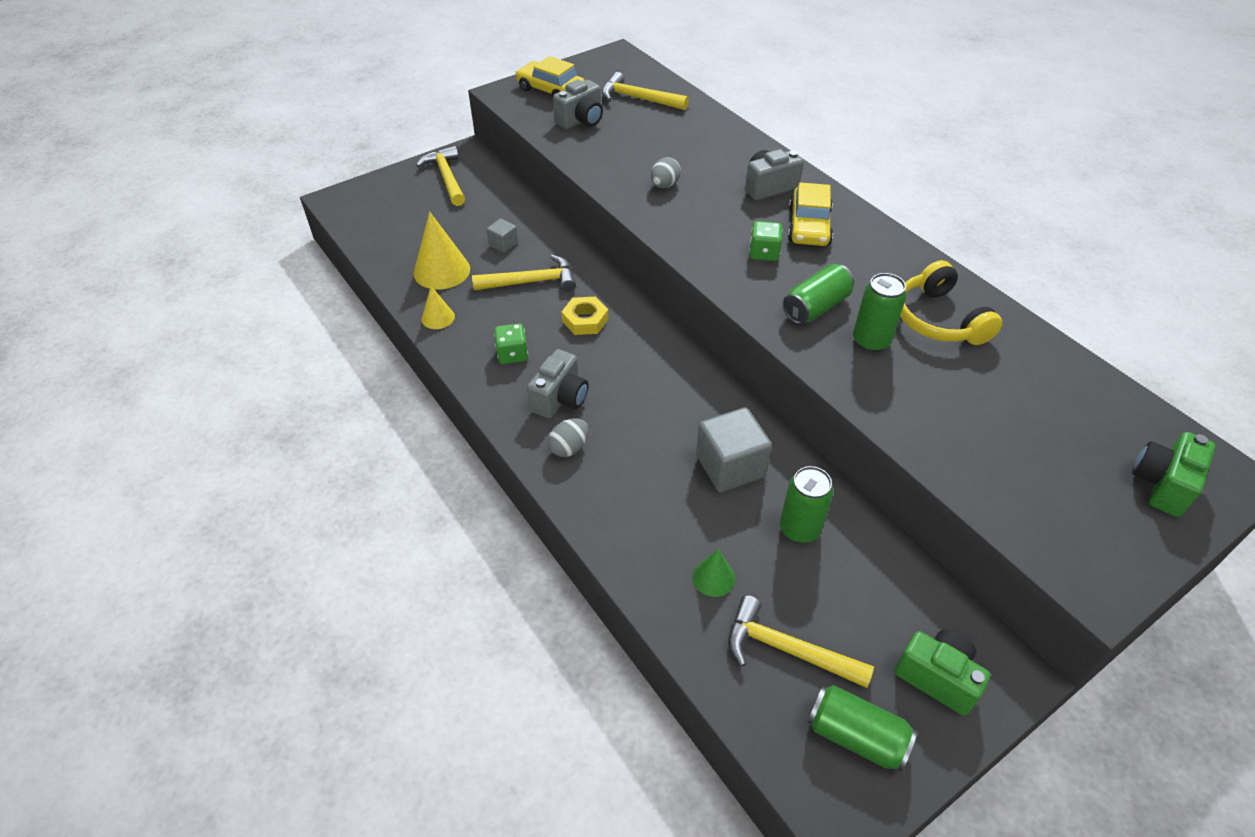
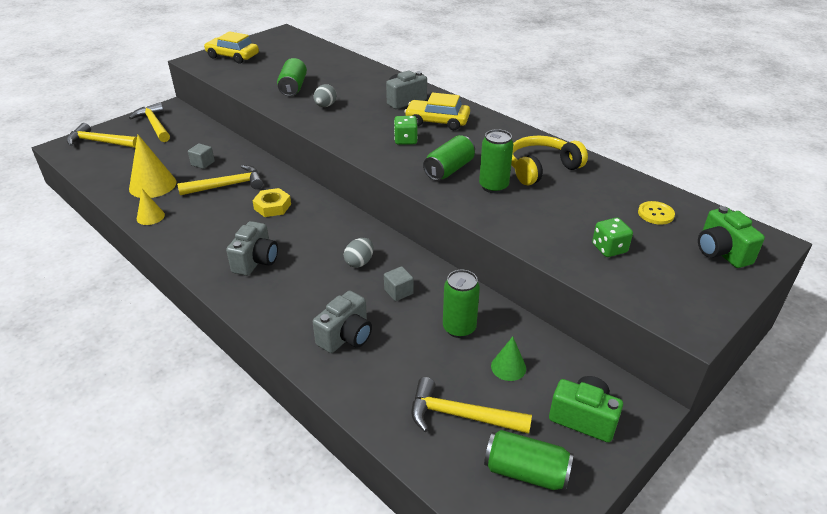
camera: 10 degrees left, 10 degrees down
(512, 354) = (214, 235): green dice -> green dice (609, 248)
(569, 448) = (266, 294): grey egg -> grey egg (359, 262)
(581, 120) = (257, 72): grey camera -> grey camera (346, 336)
(625, 150) = (293, 87): none -> green can
(638, 98) = (300, 57): yellow hammer -> yellow hammer (100, 142)
(713, 577) = (394, 371): green cone -> green cone (508, 367)
(730, 466) = (398, 292): grey cube -> grey cube, size x0.51
(809, 226) = (437, 121): yellow car -> yellow car turned 105 degrees clockwise
(938, 319) = (541, 168): yellow headphones -> yellow headphones turned 90 degrees clockwise
(1083, 412) = (655, 214): none -> yellow button
(1162, 484) = (721, 252): green camera -> green camera turned 45 degrees counterclockwise

